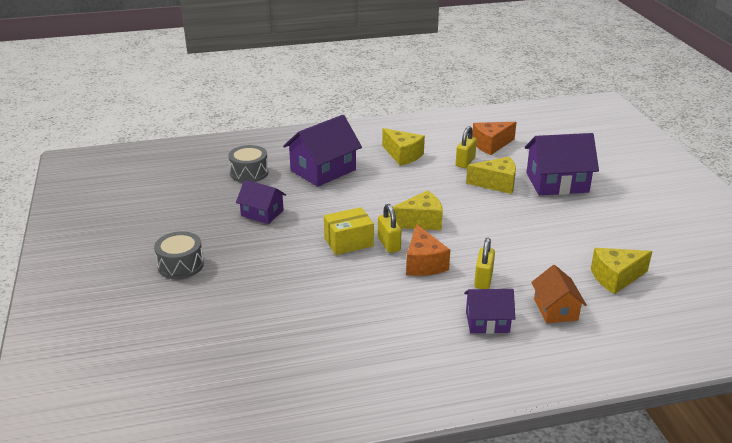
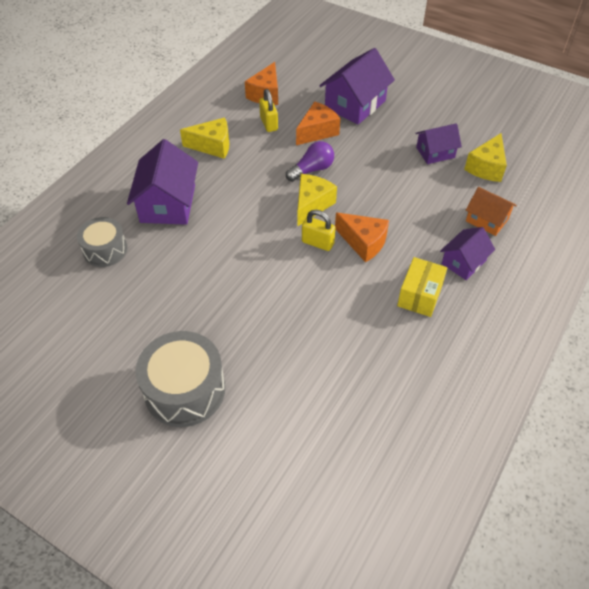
camera: 45 degrees left, 20 degrees up
(181, 265) = (185, 390): grey drum -> grey drum, size x1.58
(262, 213) = (178, 284): purple house -> purple house (435, 152)
(348, 242) = (286, 262): yellow box -> yellow box (420, 295)
(454, 203) = (312, 170): none -> purple light bulb
(483, 280) = (418, 228): yellow padlock -> none
(496, 184) = (317, 132): yellow cheese -> orange cheese

